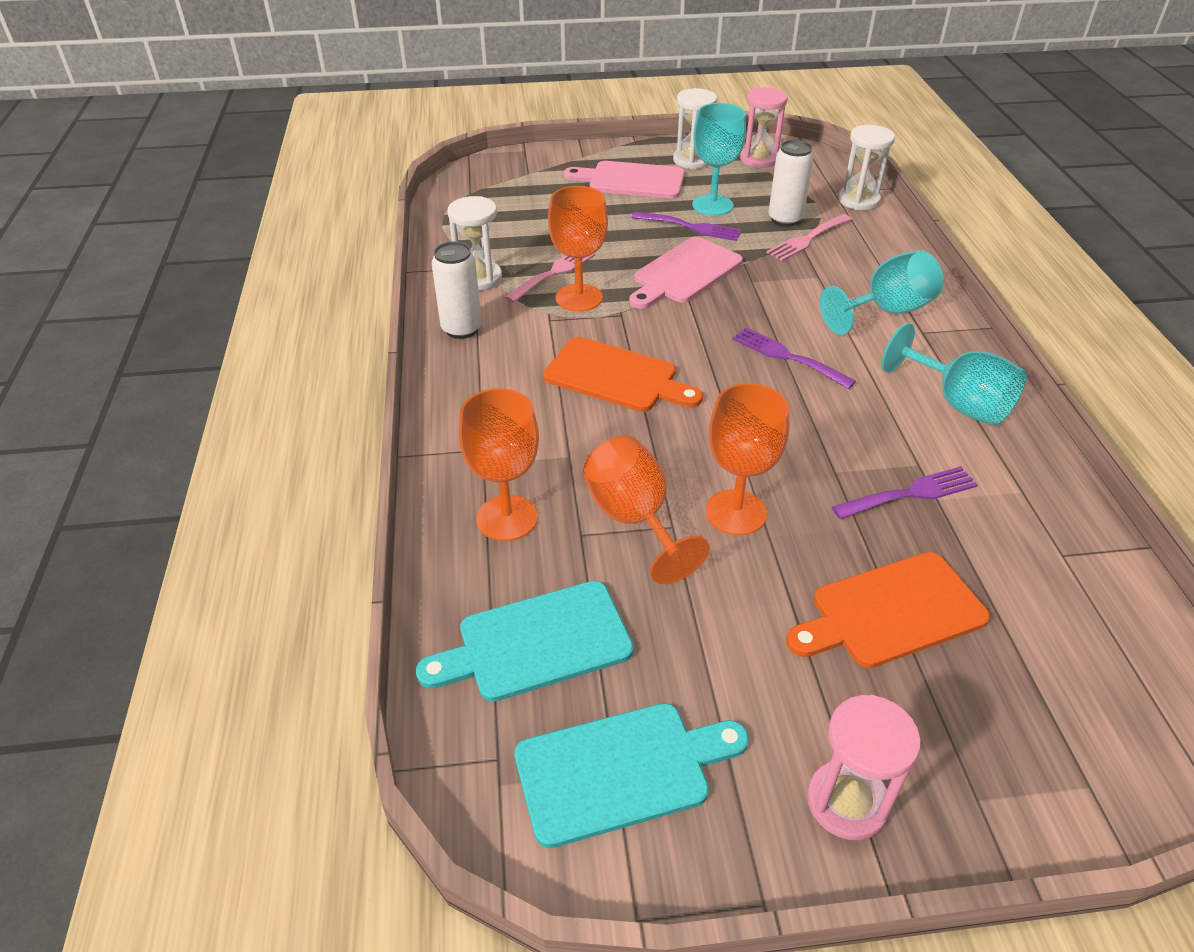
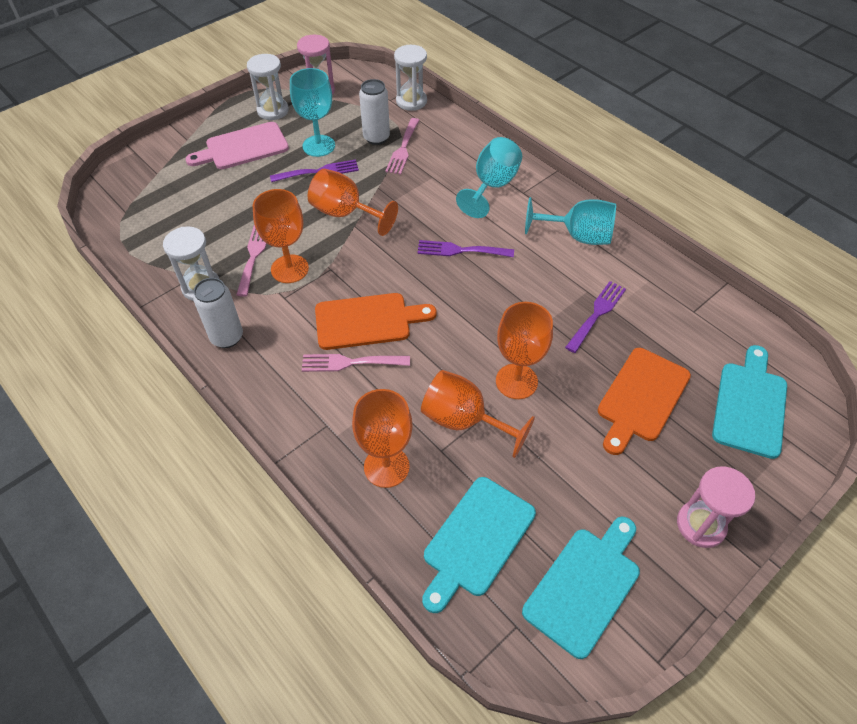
camera: 35 degrees left, 10 degrees up
(561, 405) = (350, 363): none -> pink fork
(684, 273) = (345, 213): pink cutting board -> orange goblet
(1058, 705) = (750, 405): none -> turquoise cutting board

